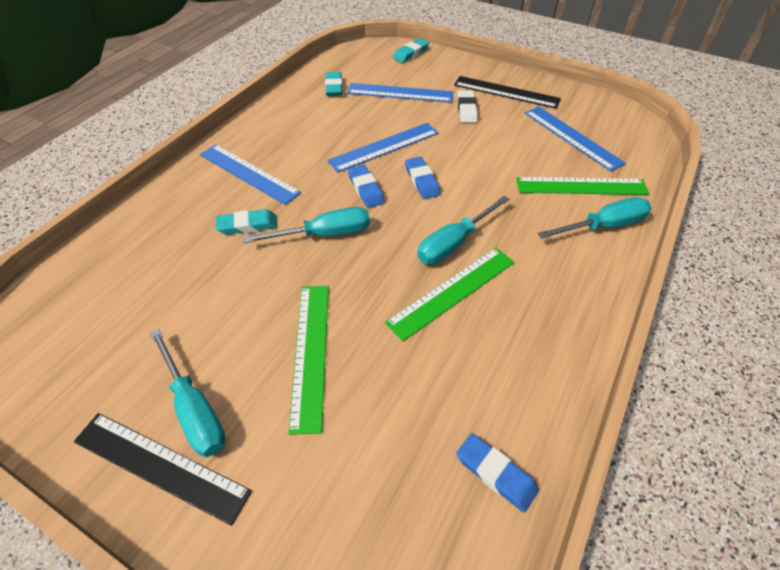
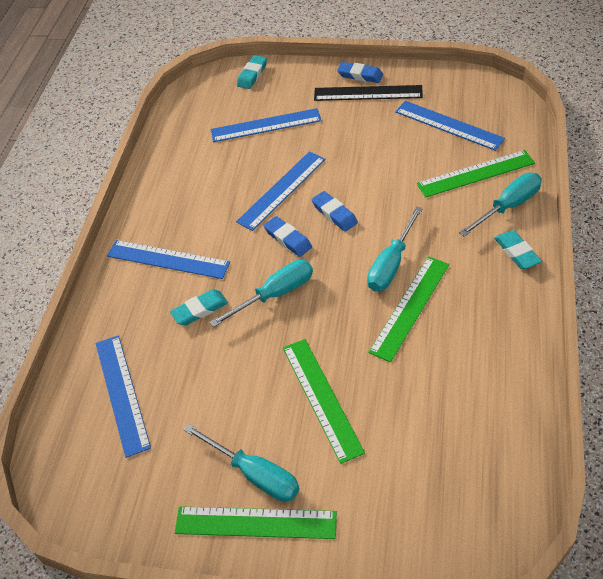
camera: 15 degrees left, 0 degrees up
(128, 276) = (122, 393): none -> blue ruler
(160, 466) = (255, 522): black ruler -> green ruler
(334, 87) = (195, 138): turquoise eraser -> turquoise eraser (516, 252)
(466, 110) = (339, 125): white eraser -> none
(495, 473) = (505, 432): blue eraser -> blue eraser (360, 75)

